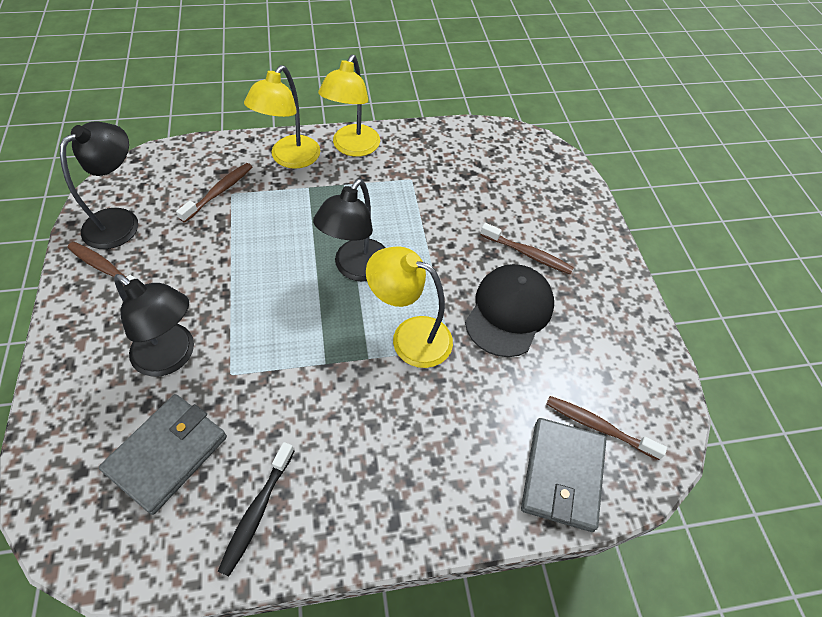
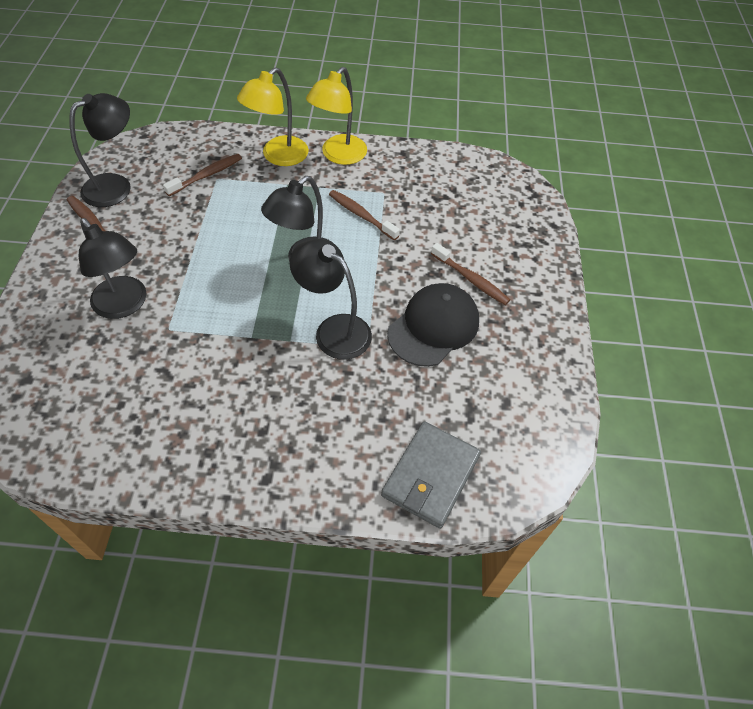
camera: 15 degrees right, 0 degrees up
(167, 453) = (97, 381): grey wallet -> none
(257, 512) = (155, 442): black toothbrush -> none
(410, 336) = (334, 330): yellow lamp -> black lamp
(598, 426) = (480, 443): brown toothbrush -> brown toothbrush (361, 215)

